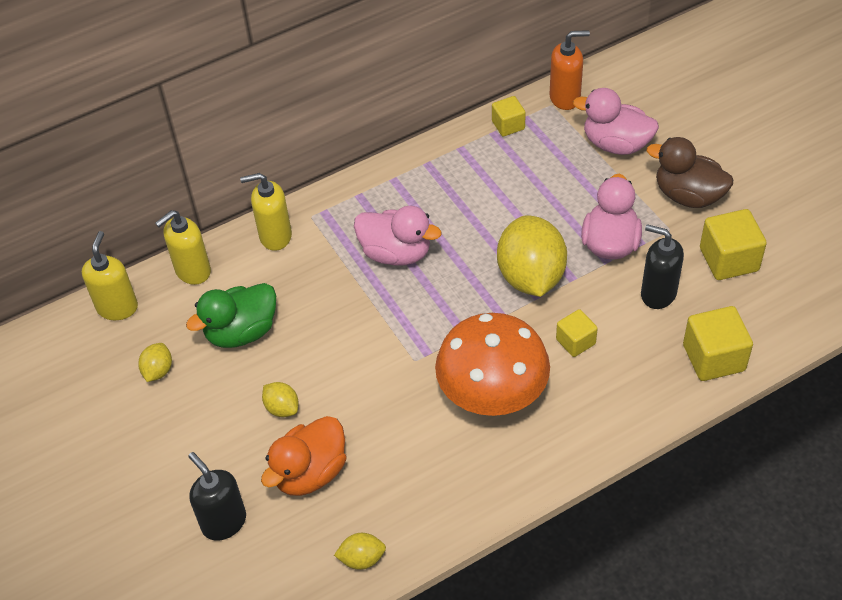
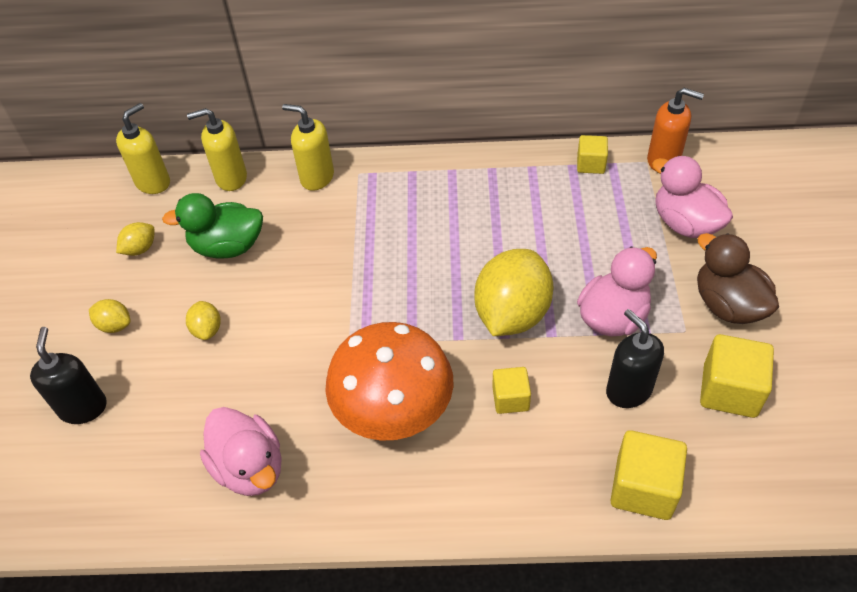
camera: 30 degrees right, 0 degrees up
(310, 473) = (184, 401): orange duck -> none
(362, 559) = (162, 508): yellow lemon -> yellow lemon (115, 325)
(396, 253) = (405, 236): pink duck -> pink duck (250, 467)

